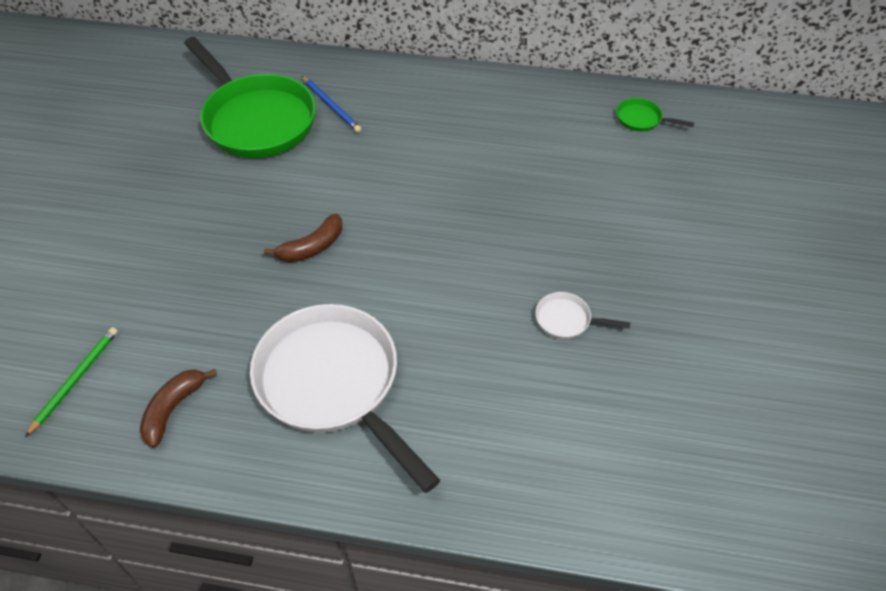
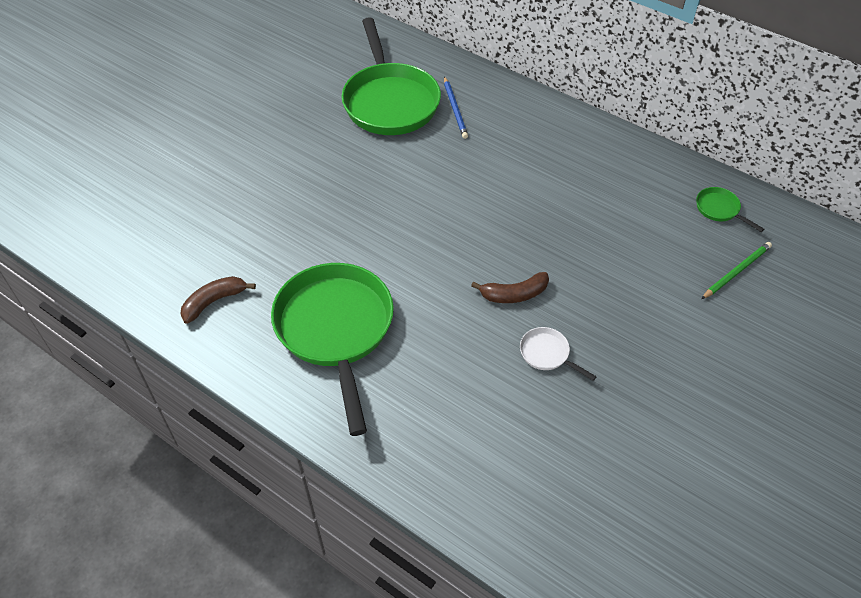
camera: 25 degrees right, 0 degrees up
(75, 380) = (160, 254): green pencil -> green pencil (736, 271)
(312, 247) = (377, 219): brown banana -> brown banana (514, 294)
(333, 384) = (335, 330): white pan -> green pan

